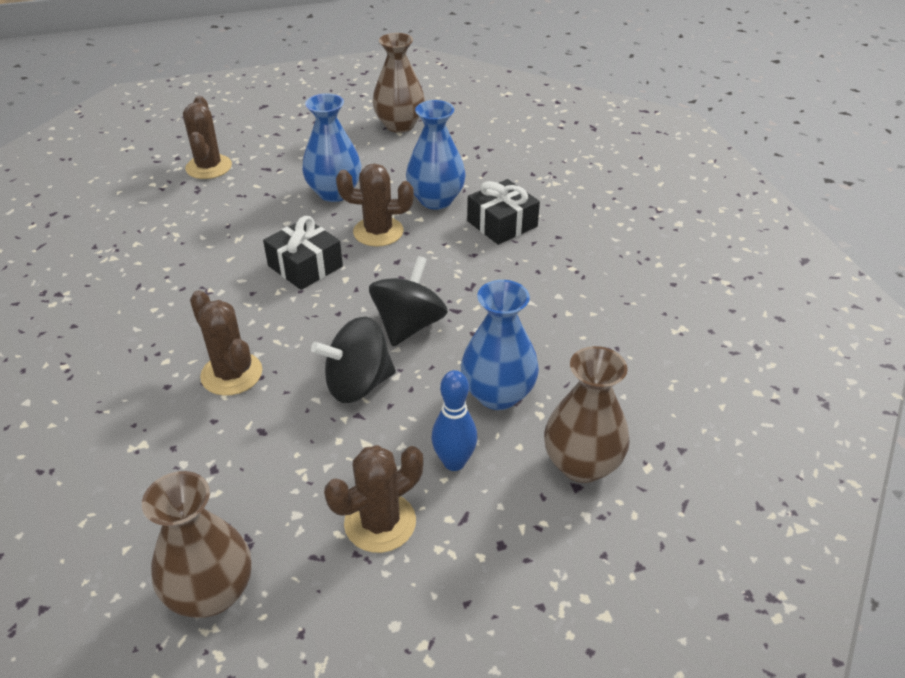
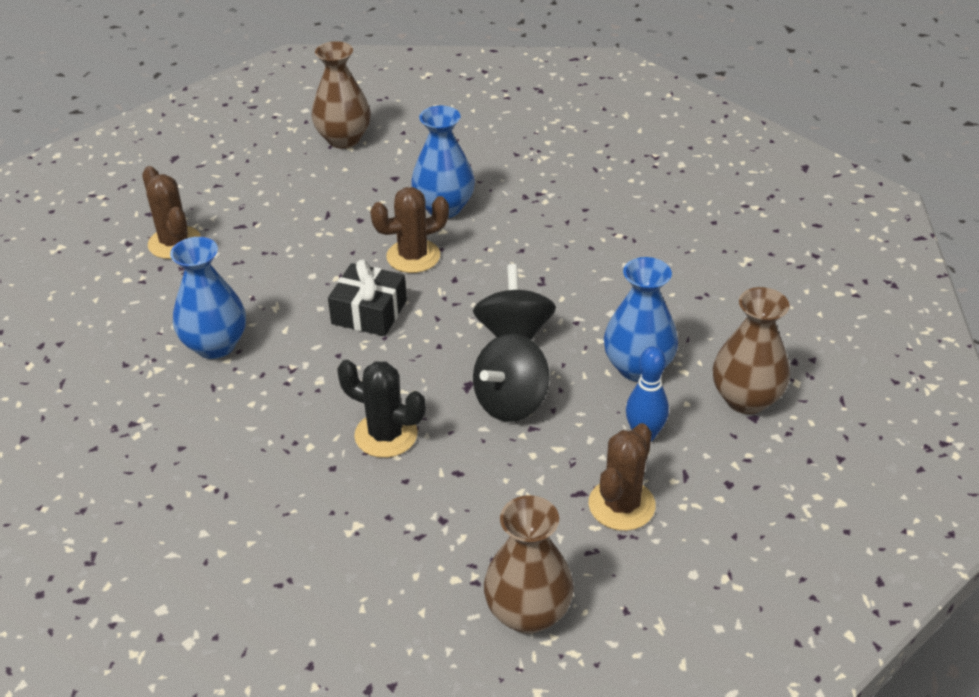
camera: 25 degrees left, 0 degrees up
(231, 374) = (386, 435): brown cactus -> black cactus
(334, 193) = (336, 230): blue vase -> blue vase (215, 345)
(502, 224) = (525, 212): black gift -> none

